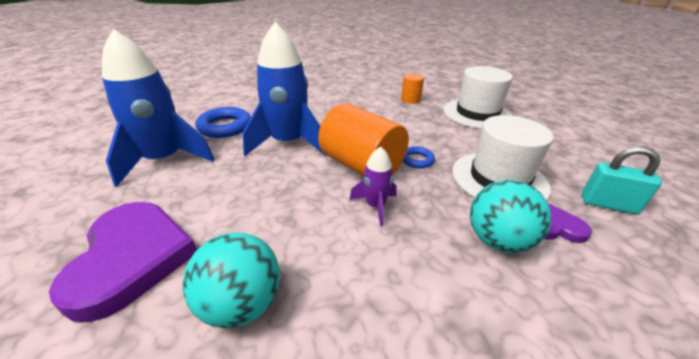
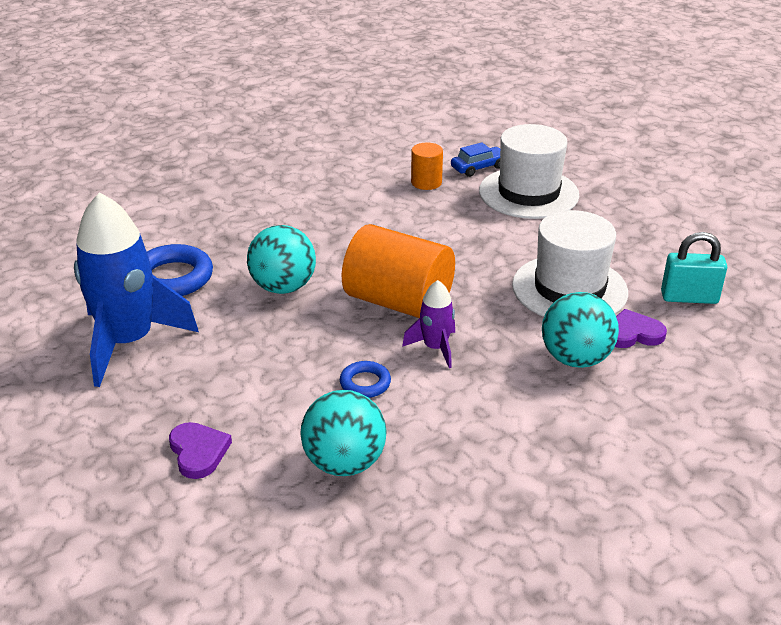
camera: 15 degrees left, 0 degrees up
(132, 258) = (198, 452): purple heart -> purple heart, size x0.49
(288, 143) = (283, 287): blue rocket -> turquoise ball
(417, 160) = (465, 281): blue ring -> blue ring (365, 383)
(446, 96) = (479, 167): none -> blue car

